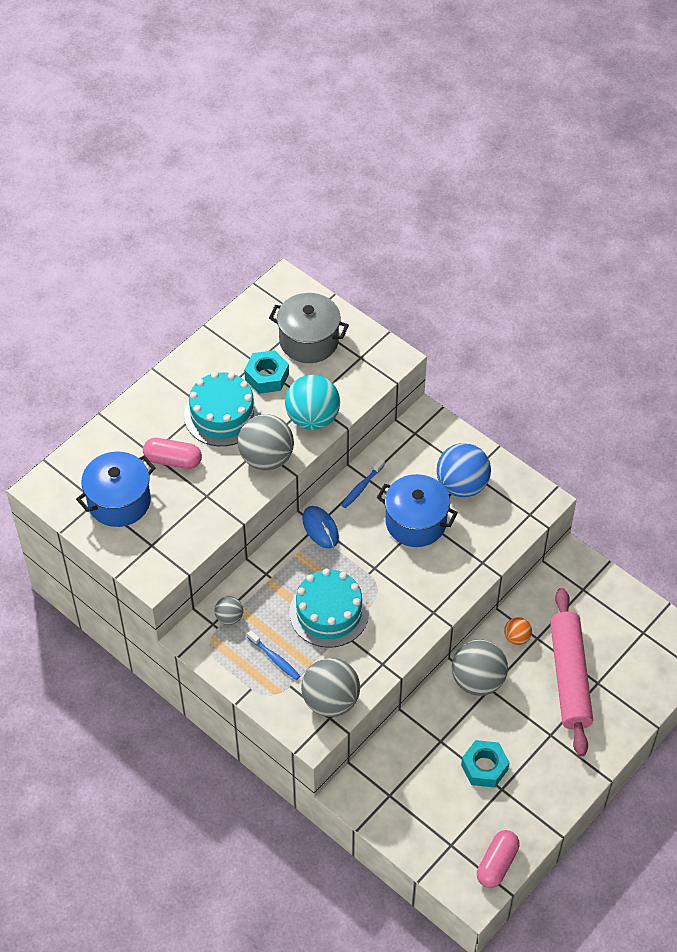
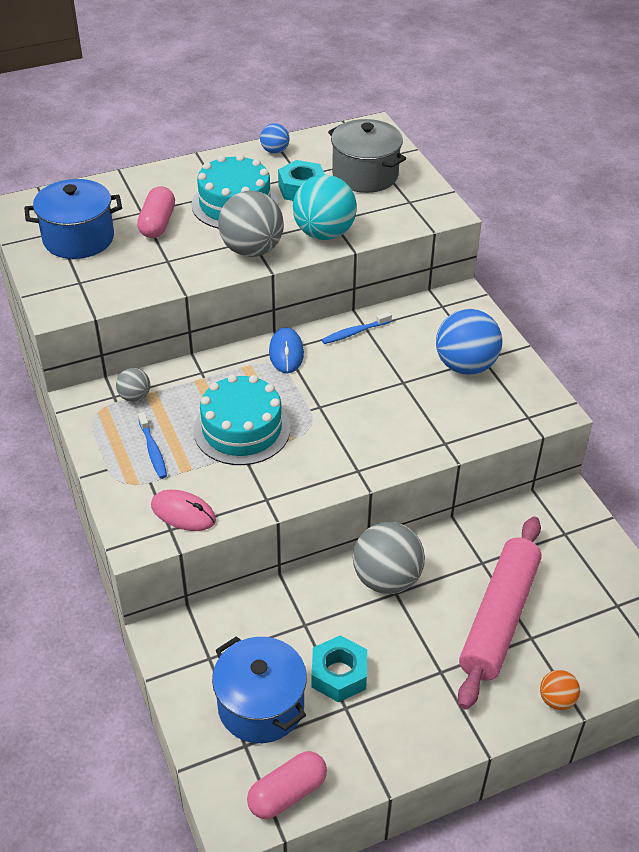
camera: 25 degrees right, 10 degrees down
(173, 460) = (157, 223): pink capsule -> pink capsule turned 60 degrees clockwise
(218, 341) = (275, 151): none -> blue ball
(330, 700) = (183, 513): grey ball -> pink mouse
(415, 522) = (392, 381): blue pot -> blue pot (261, 706)
(517, 637) = (458, 553): orange ball -> orange ball (556, 700)

